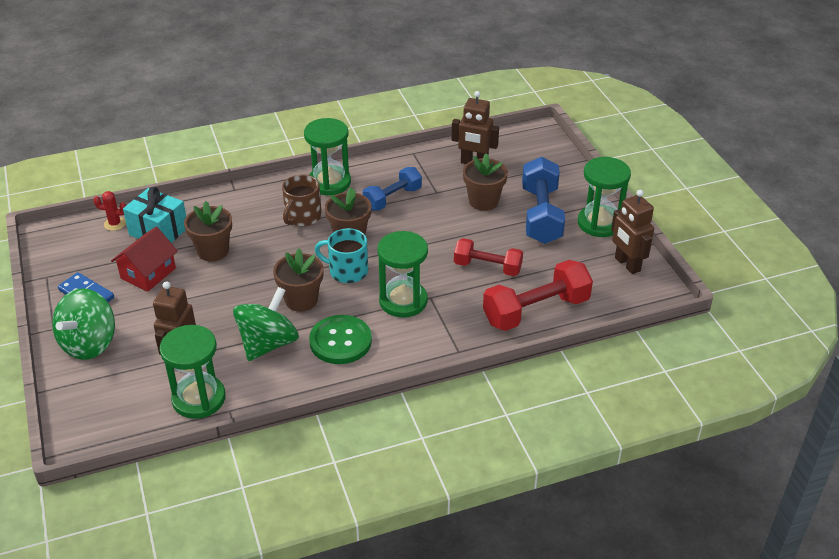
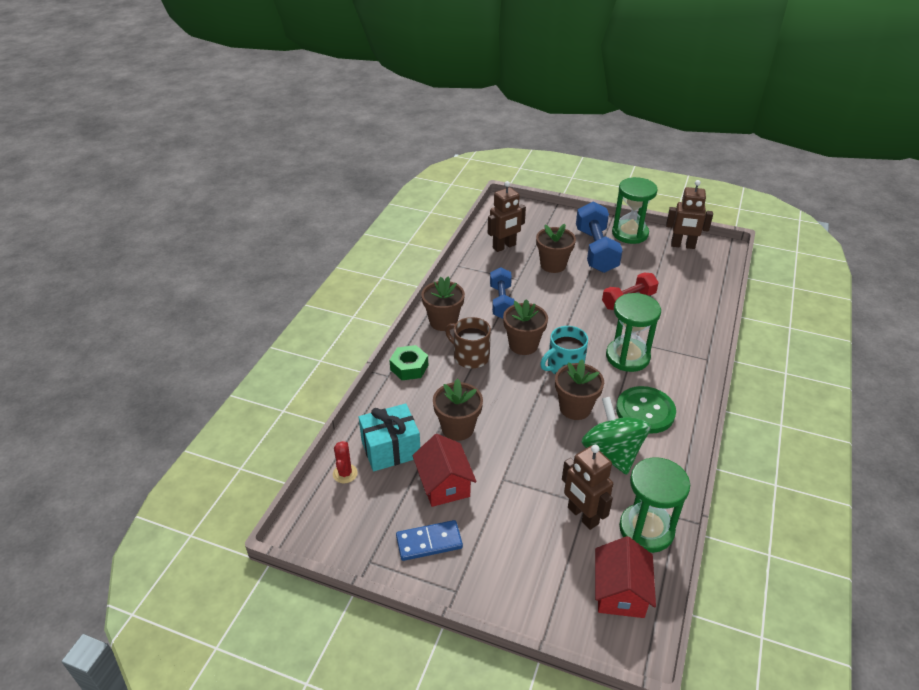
camera: 50 degrees left, 0 degrees up
(89, 343) = (505, 573): green spinning top -> none
(115, 224) = (345, 473): red cactus -> red cactus turned 45 degrees counterclockwise
(121, 410) = (620, 592): none -> red house
(255, 194) = (409, 367): none -> green nut
(302, 217) = (470, 356): brown mug -> brown mug turned 150 degrees clockwise
(329, 182) = (443, 321): green hourglass -> brown flower pot
(536, 311) = (695, 304): red dumbbell -> none
(541, 215) = (596, 250): blue dumbbell -> blue dumbbell turned 45 degrees clockwise

